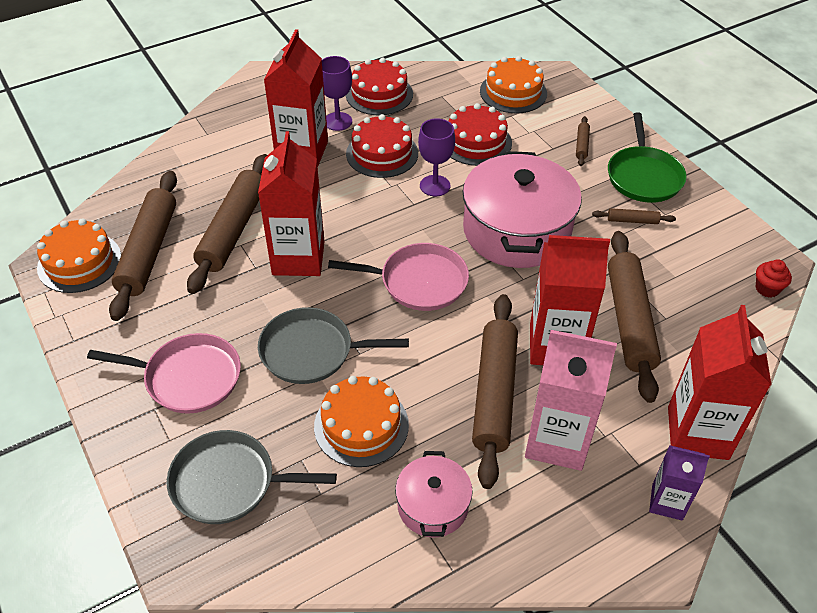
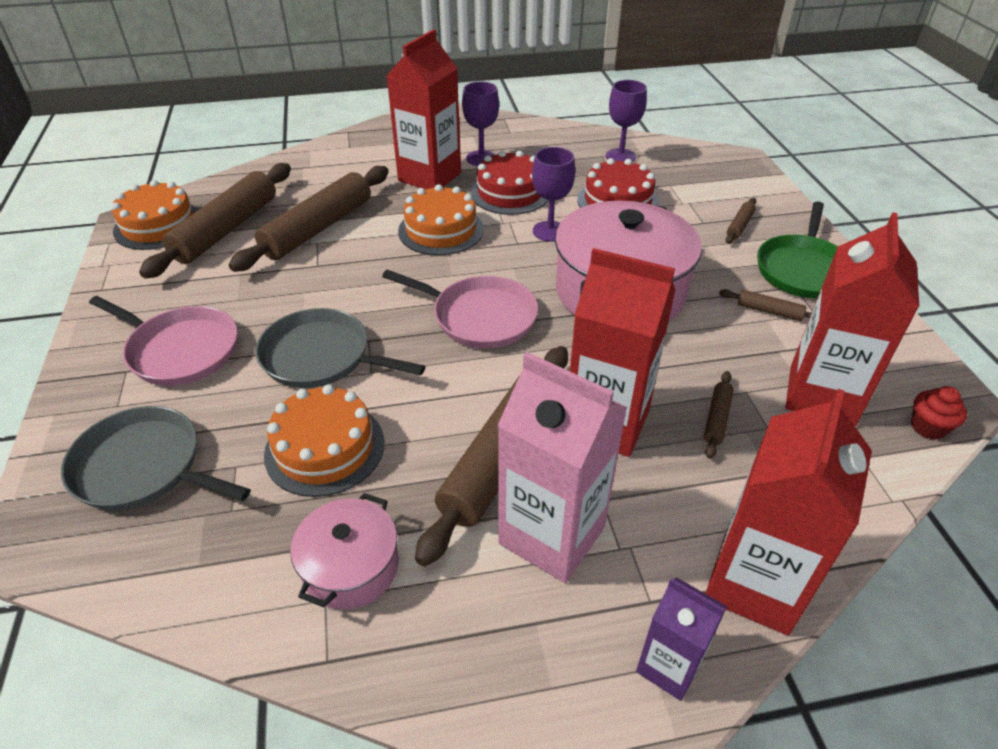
camera: 20 degrees right, 5 degrees down
(298, 258) = (365, 266): red carton -> red carton (821, 395)
(379, 94) = (537, 144): red cake -> none
(457, 93) = (620, 156): none -> purple goblet
(513, 92) = (683, 165): orange cake -> orange cake (441, 230)
(629, 321) = (717, 418): brown rolling pin -> brown rolling pin, size x0.42

